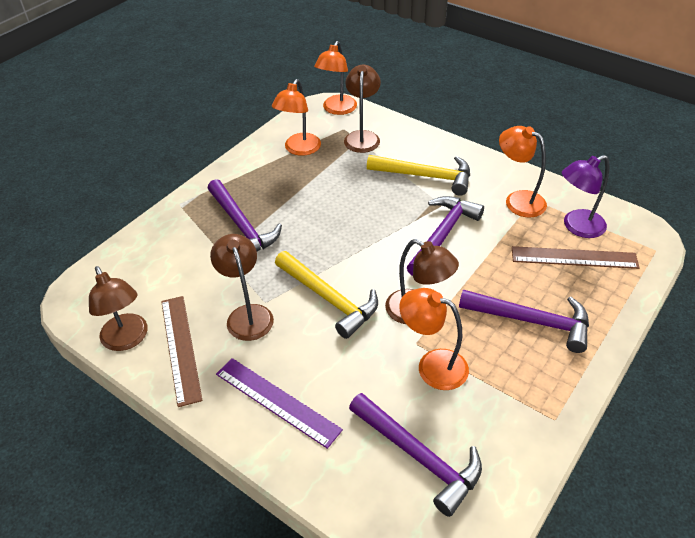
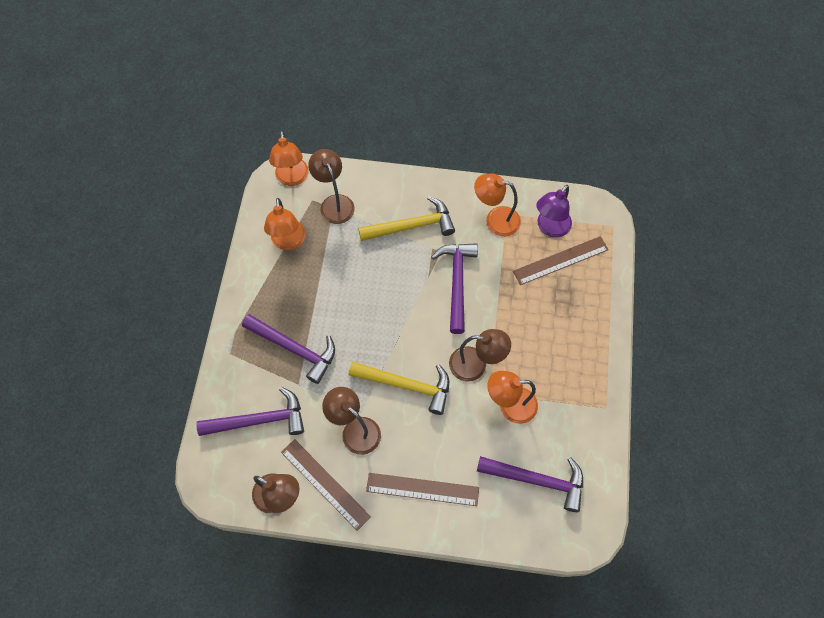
camera: 30 degrees left, 20 degrees up
(277, 401) = (422, 489): purple ruler -> brown ruler
(532, 321) = (557, 334): purple hammer -> purple hammer (259, 420)

